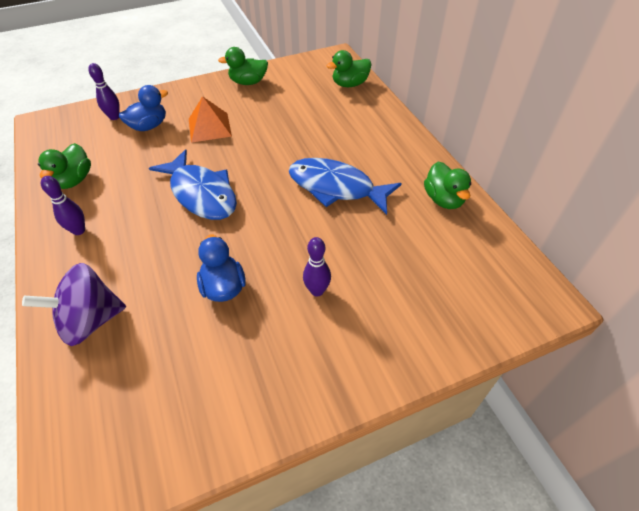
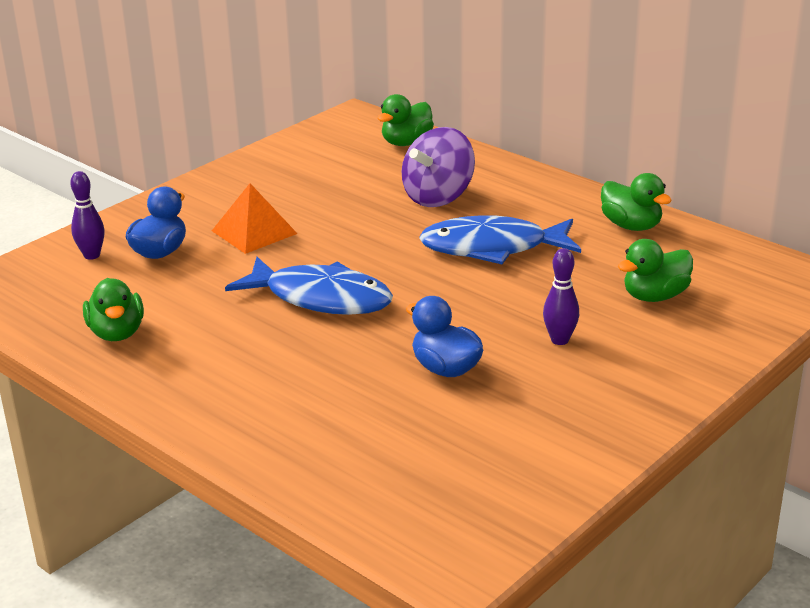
camera: 25 degrees left, 20 degrees down
(79, 230) = (190, 376): purple bowling pin -> none
(90, 320) = (311, 443): purple spinning top -> purple spinning top (438, 197)
(248, 82) = (256, 172): green duck -> green duck (655, 296)

